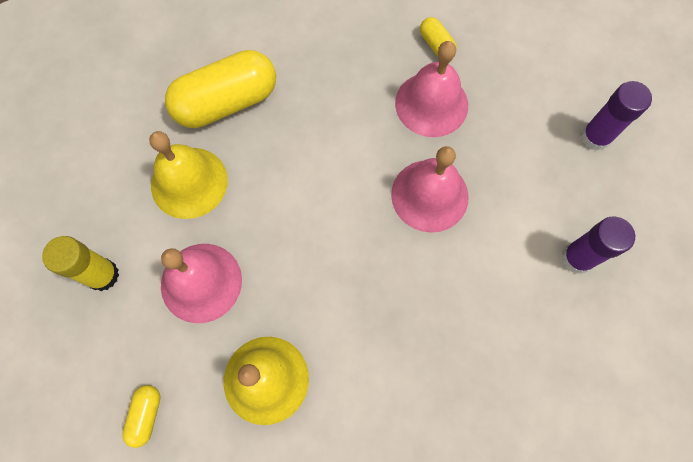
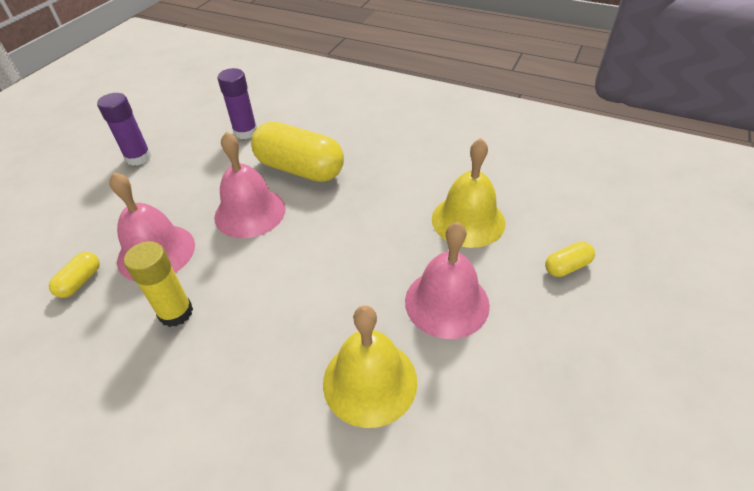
camera: 125 degrees left, 25 degrees down
(103, 275) = (519, 382): yellow glue stick -> yellow glue stick (176, 312)
(226, 102) = (252, 416): yellow capsule -> yellow capsule (300, 169)

